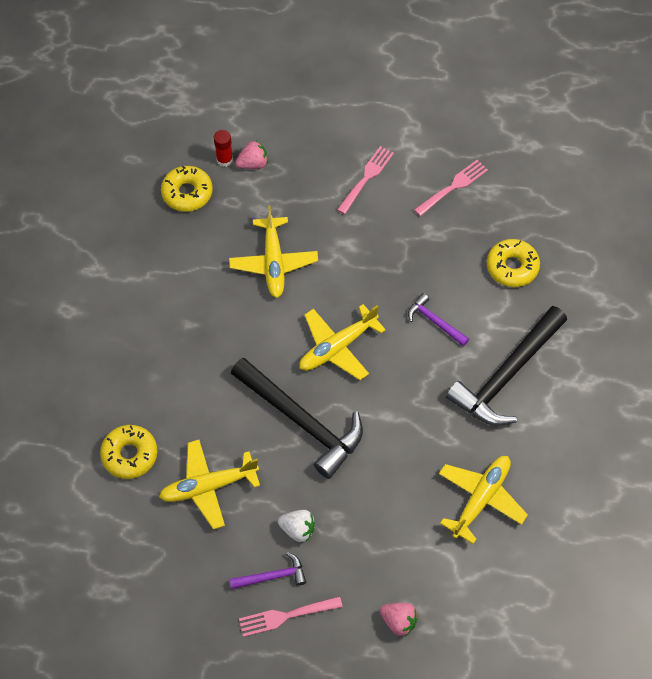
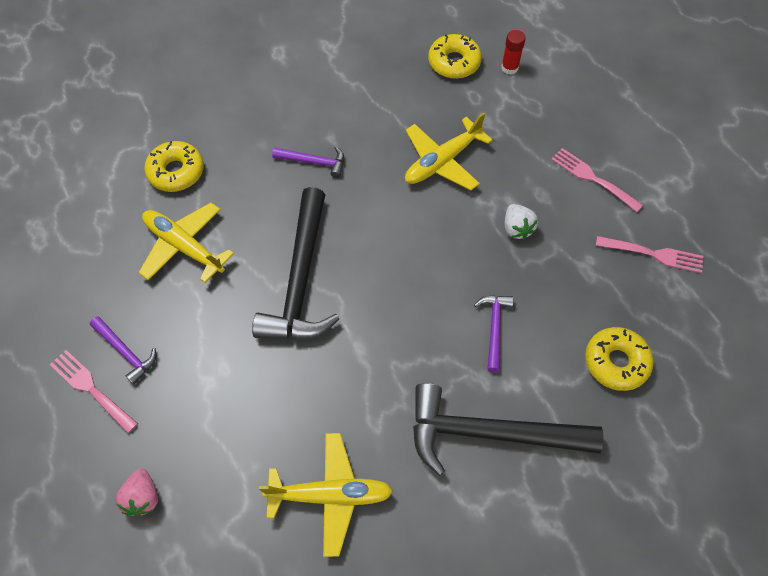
camera: 55 degrees right, 0 degrees up
(202, 350) = (314, 162): none -> purple hammer
(253, 164) = (525, 89): pink strawberry -> none
(298, 529) = (187, 344): white strawberry -> white strawberry (517, 228)
(337, 347) = (398, 262): yellow plane -> none
(366, 178) = (593, 178): pink fork -> pink fork turned 135 degrees counterclockwise

